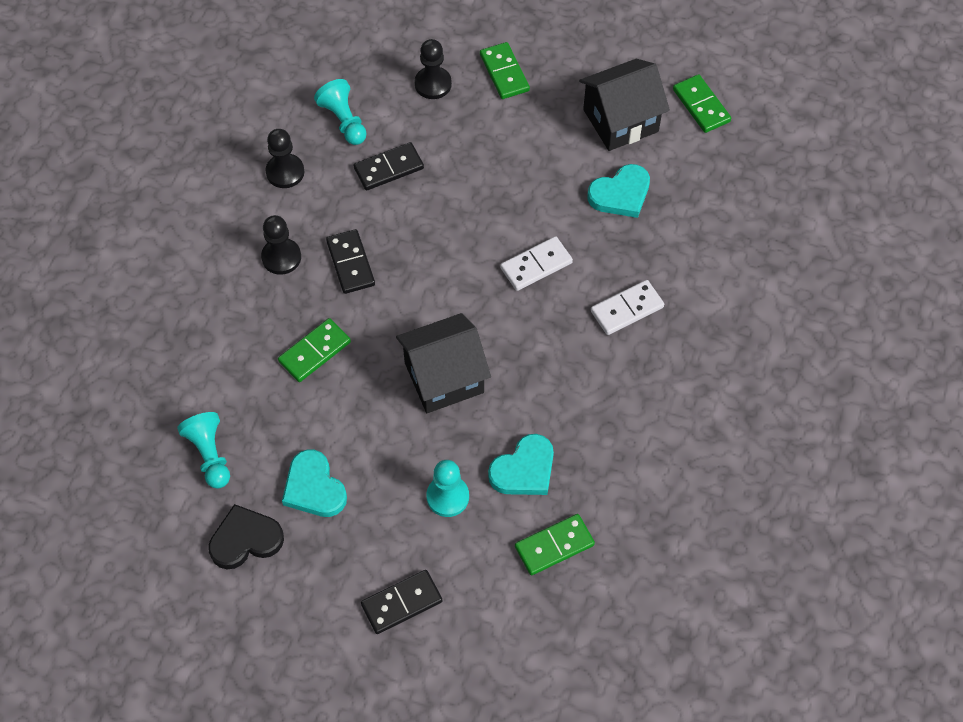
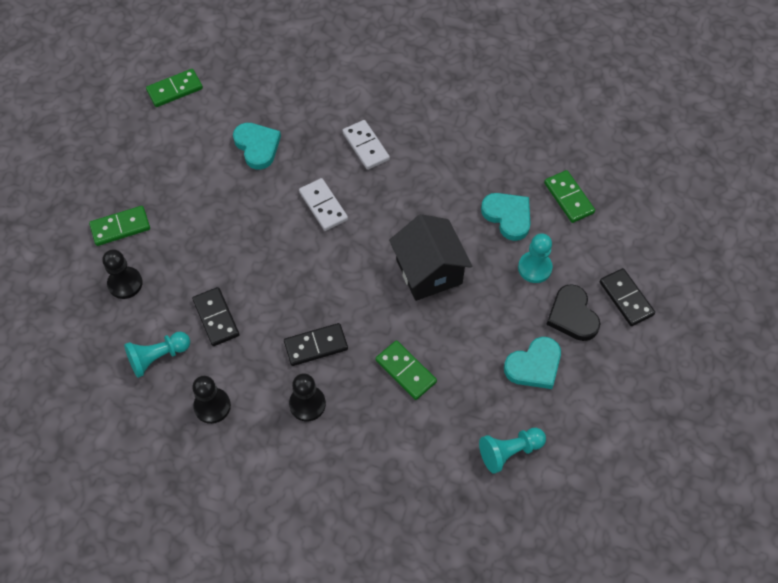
camera: 90 degrees left, 0 degrees up
(245, 540) = (585, 416): black heart -> black heart (572, 315)
(620, 120) = (183, 144): black house -> none

